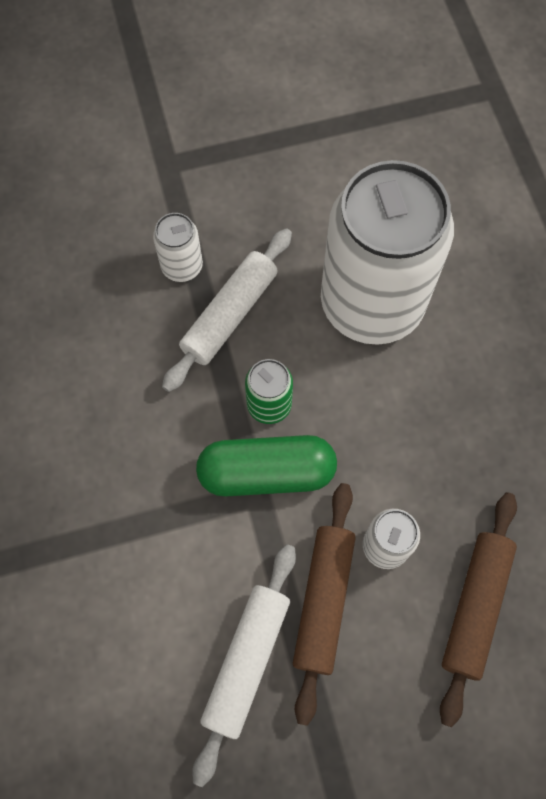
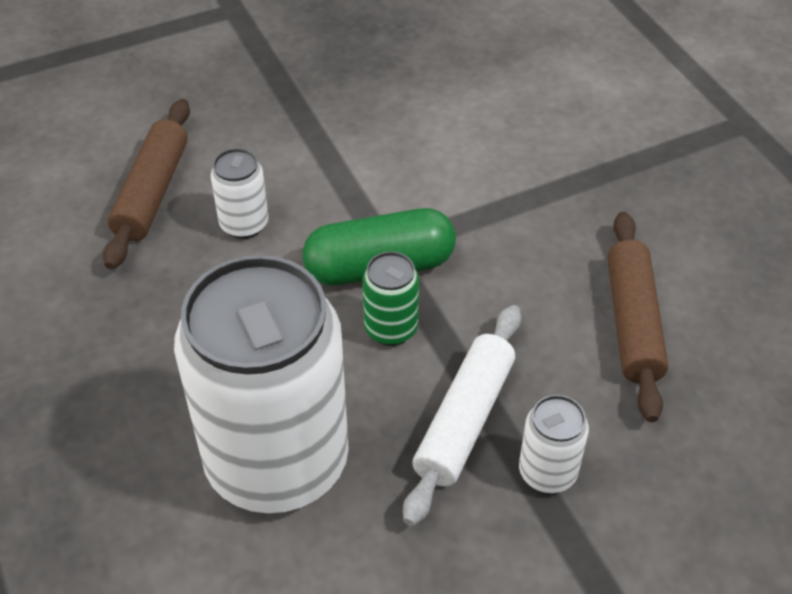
camera: 170 degrees right, 20 degrees down
(246, 661) = (368, 131): white rolling pin -> none
(323, 601) = (302, 178): brown rolling pin -> brown rolling pin (632, 323)

